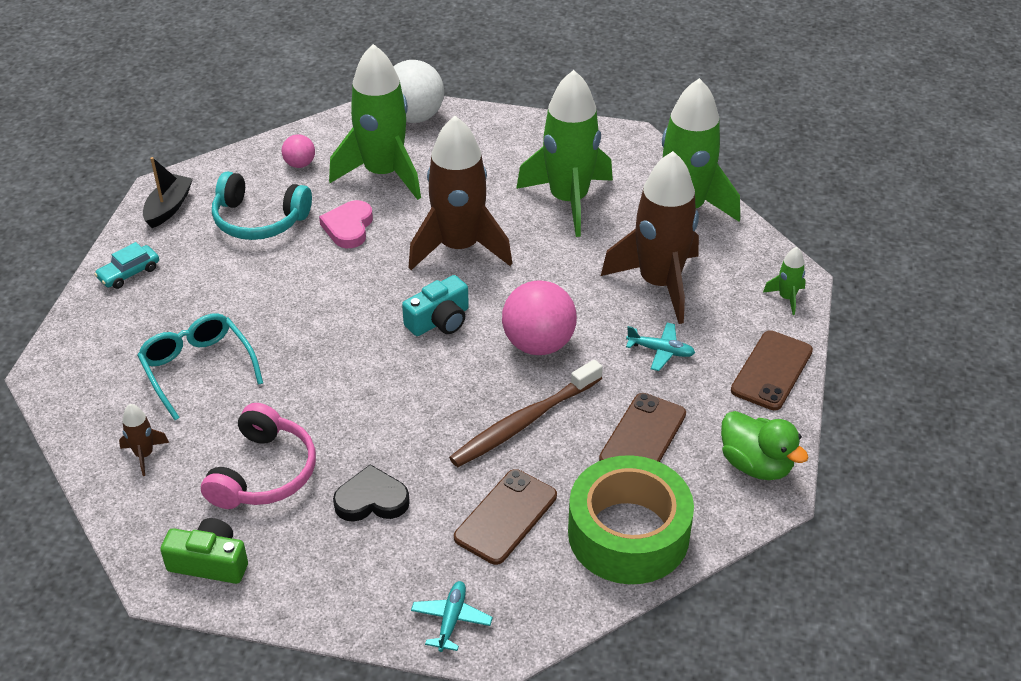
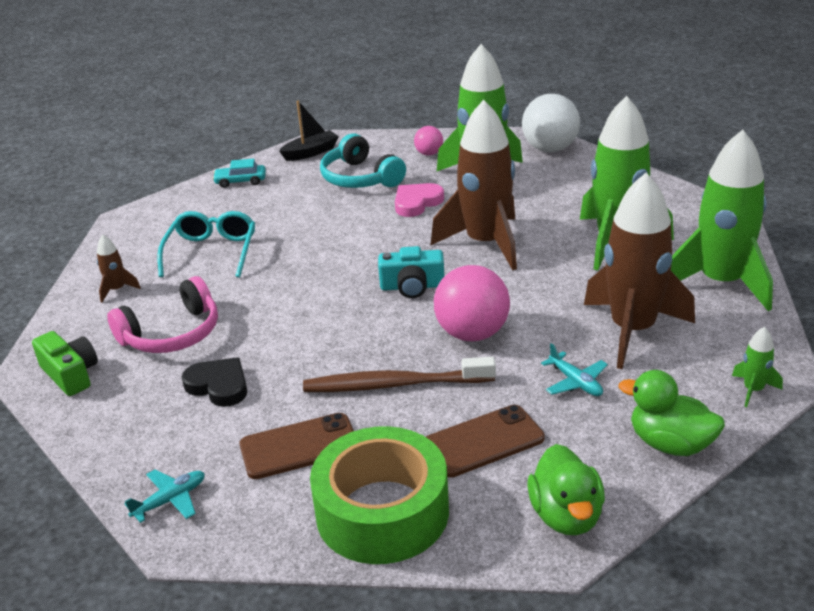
camera: 40 degrees right, 10 degrees down
(772, 371) = (670, 444): brown phone -> green duck

